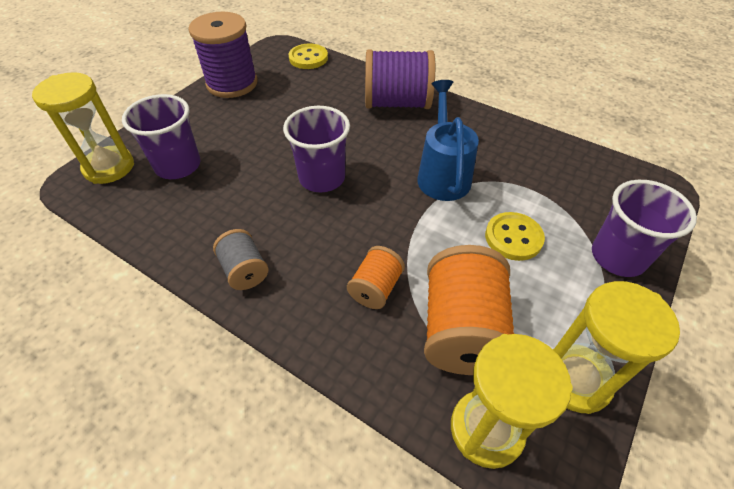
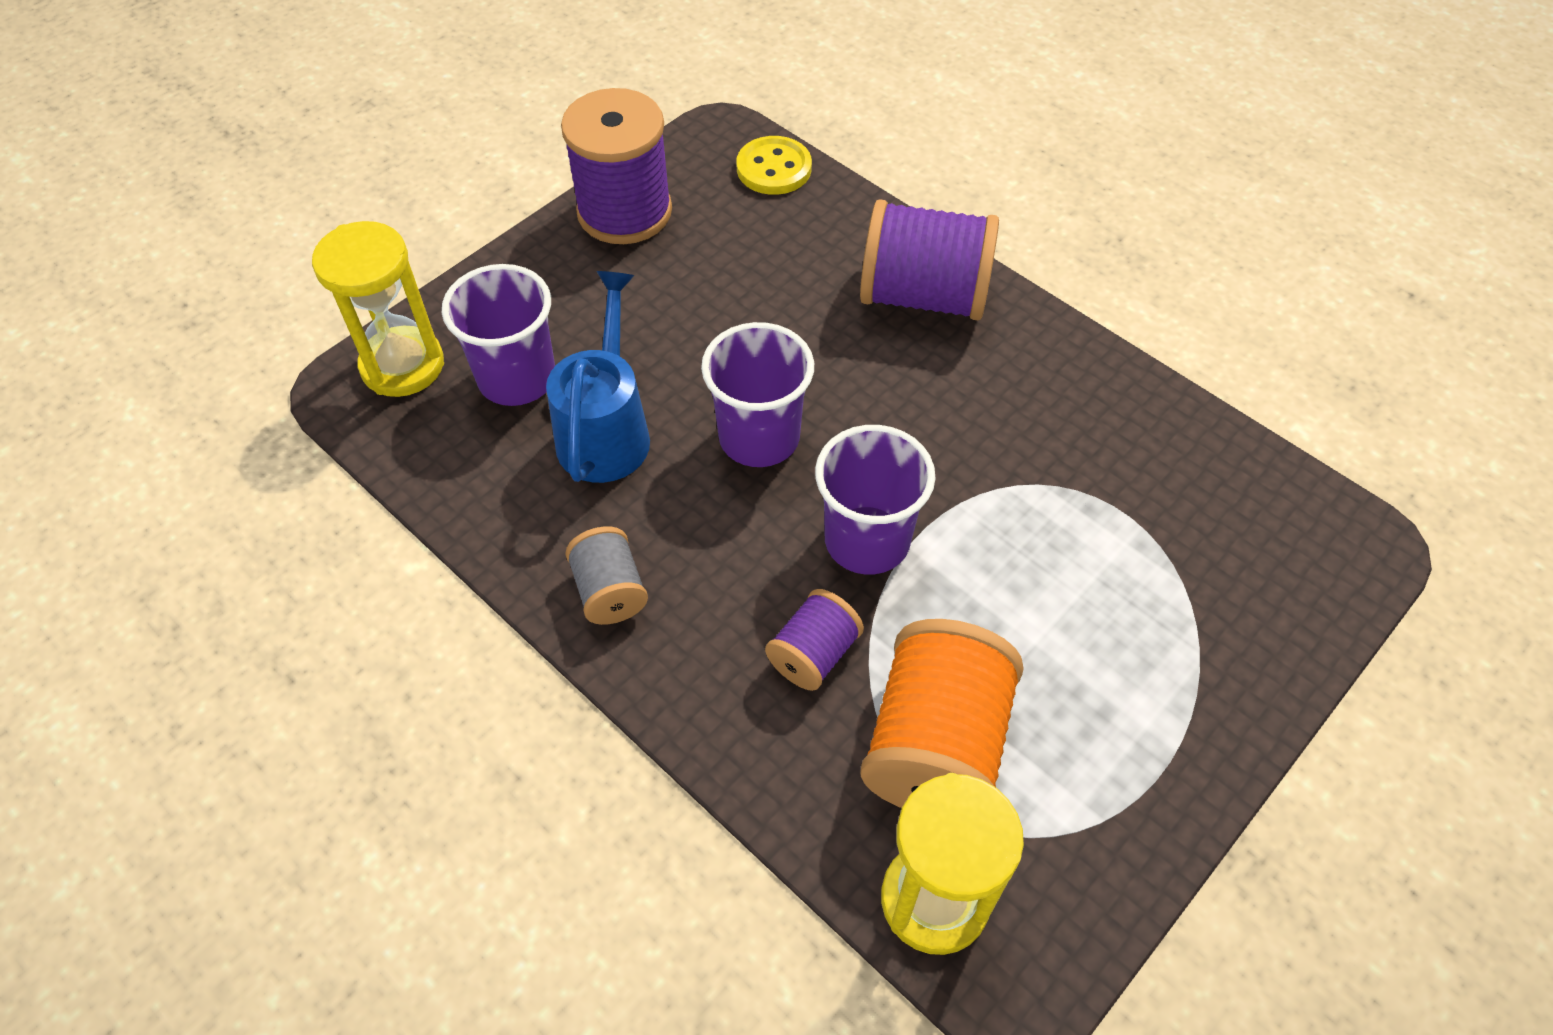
camera: 10 degrees right, 5 degrees up
(375, 288) = (813, 654): orange spool -> purple spool
(442, 174) = (973, 459): blue watering can -> blue watering can (606, 429)
(513, 237) = (1064, 600): yellow button -> none
(575, 379) = (1092, 851): yellow hourglass -> none
(618, 257) = (1234, 663): purple cup -> purple cup (867, 540)

